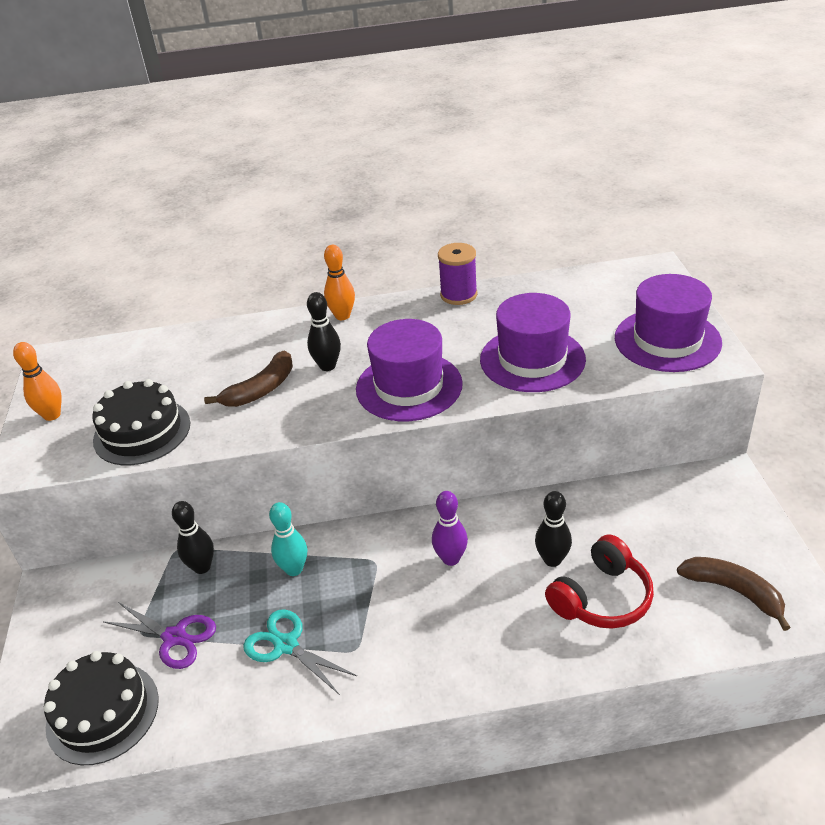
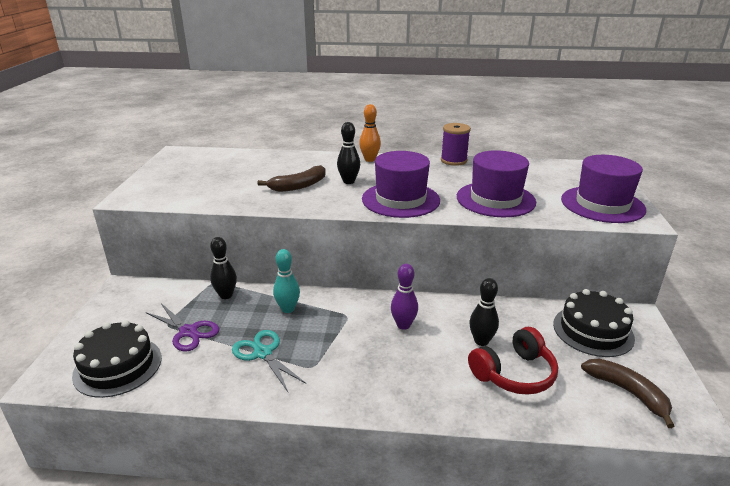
camera: 10 degrees right, 10 degrees down
(52, 415) = (160, 178): orange bowling pin -> none
(142, 432) = (210, 194): black cake -> black cake (593, 331)

